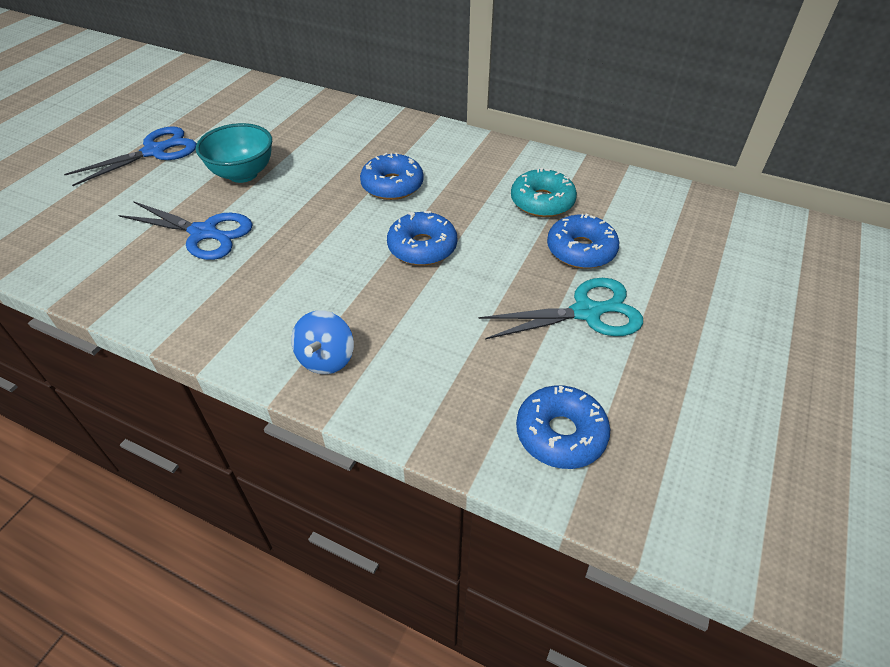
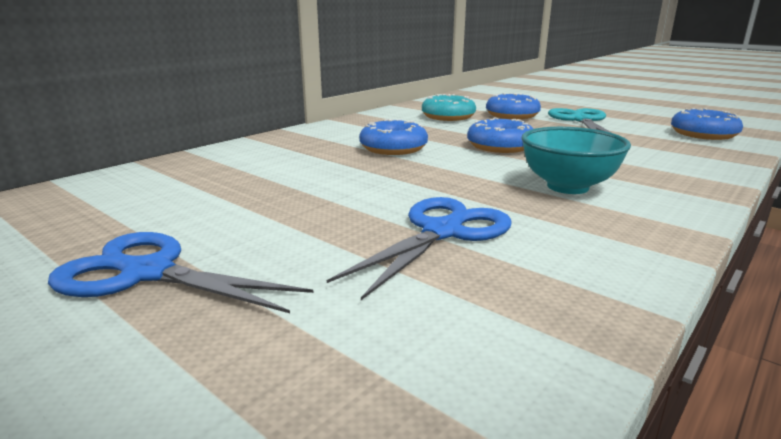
camera: 75 degrees left, 25 degrees down
(155, 151) = (147, 273): blue scissors -> blue scissors turned 45 degrees counterclockwise
(243, 174) = (306, 207): turquoise bowl -> turquoise bowl (567, 187)
(326, 359) = (668, 182): blue spinning top -> none

